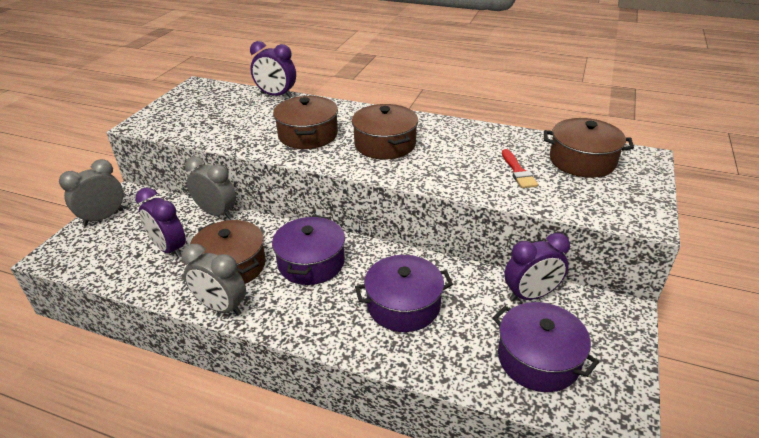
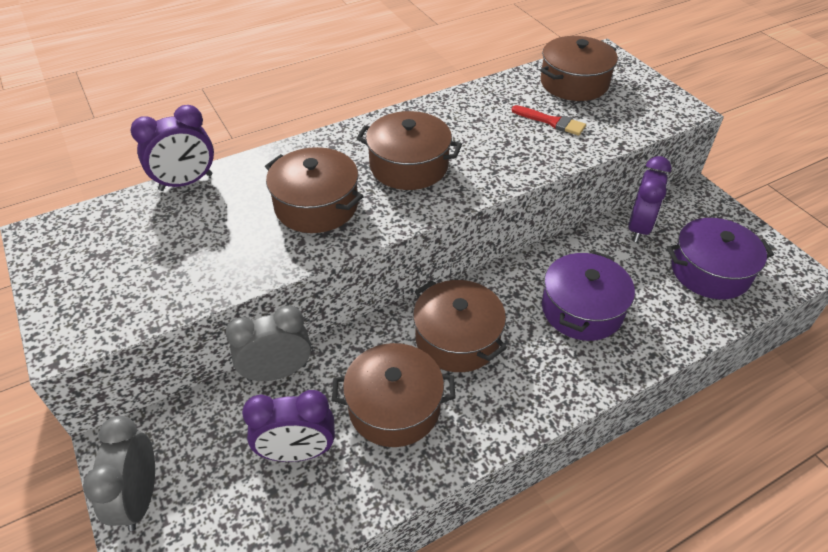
camera: 50 degrees left, 10 degrees up
(221, 307) = (456, 451): grey clock -> none
(311, 262) = (457, 338): purple pot -> brown pot

